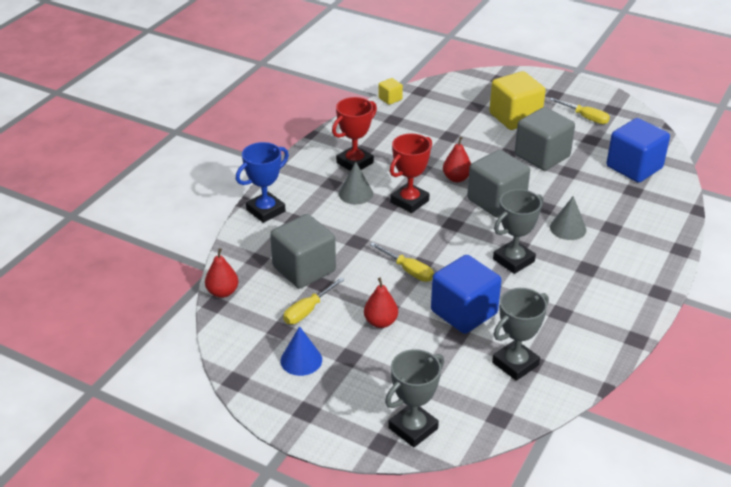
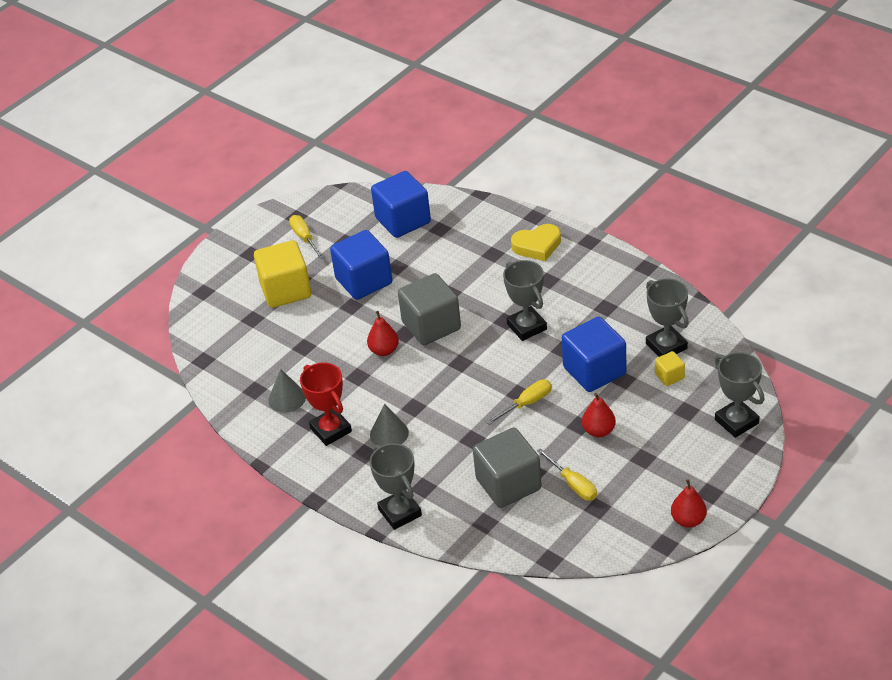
camera: 75 degrees left, 5 degrees up
(222, 292) = (533, 553): red pear -> red pear (688, 520)
(265, 210) = (400, 512): blue trophy -> grey trophy
(301, 360) = (643, 493): blue cone -> none
(390, 99) = (210, 388): yellow cube -> yellow cube (669, 376)
(409, 201) = (414, 391): red trophy -> none
(542, 156) = (364, 281): grey cube -> blue cube
(568, 228) = (487, 282): grey cone -> grey cone (287, 398)
(585, 117) = (304, 238): yellow screwdriver -> yellow screwdriver turned 75 degrees counterclockwise
(636, 256) = (537, 246): none -> yellow heart

